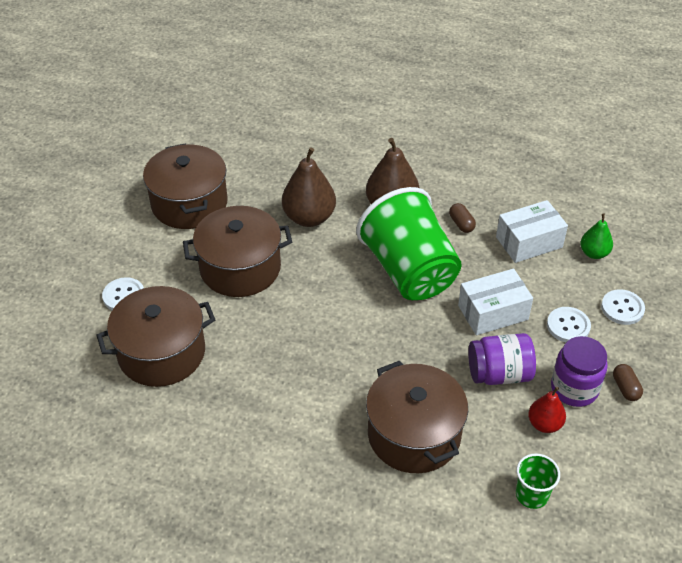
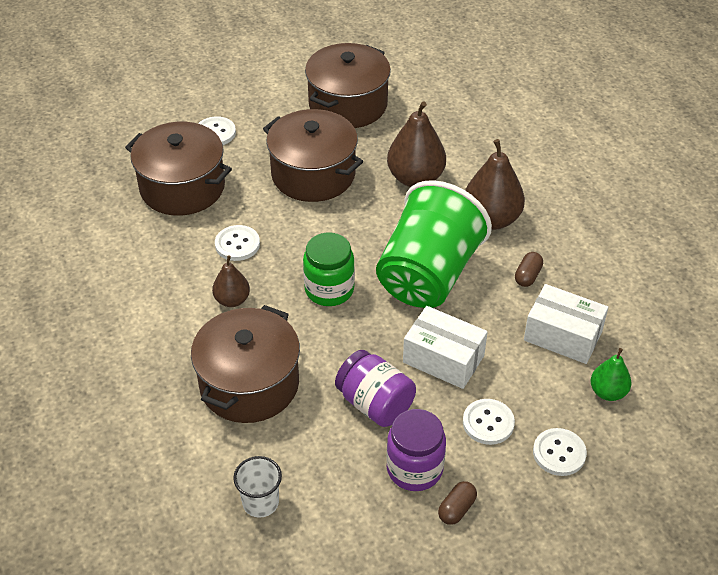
camera: 50 degrees right, 0 degrees up
(264, 356) = (237, 244): none -> white button
(319, 394) = (232, 300): none -> brown pear
(367, 332) = (329, 289): none -> green jar
(532, 495) = (260, 502): green cup -> white cup
(544, 424) = (349, 469): red pear -> none

